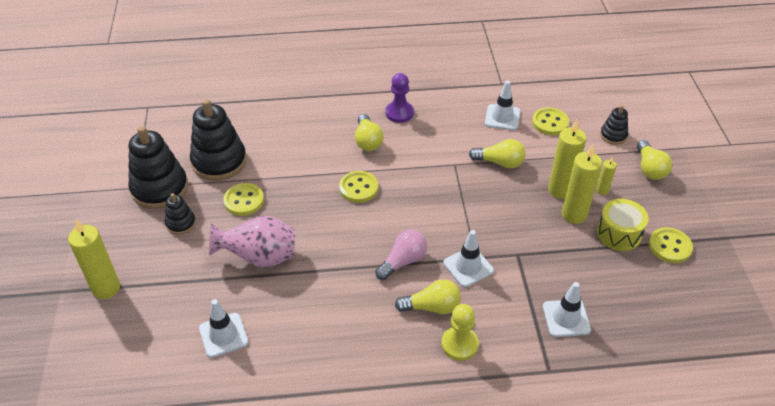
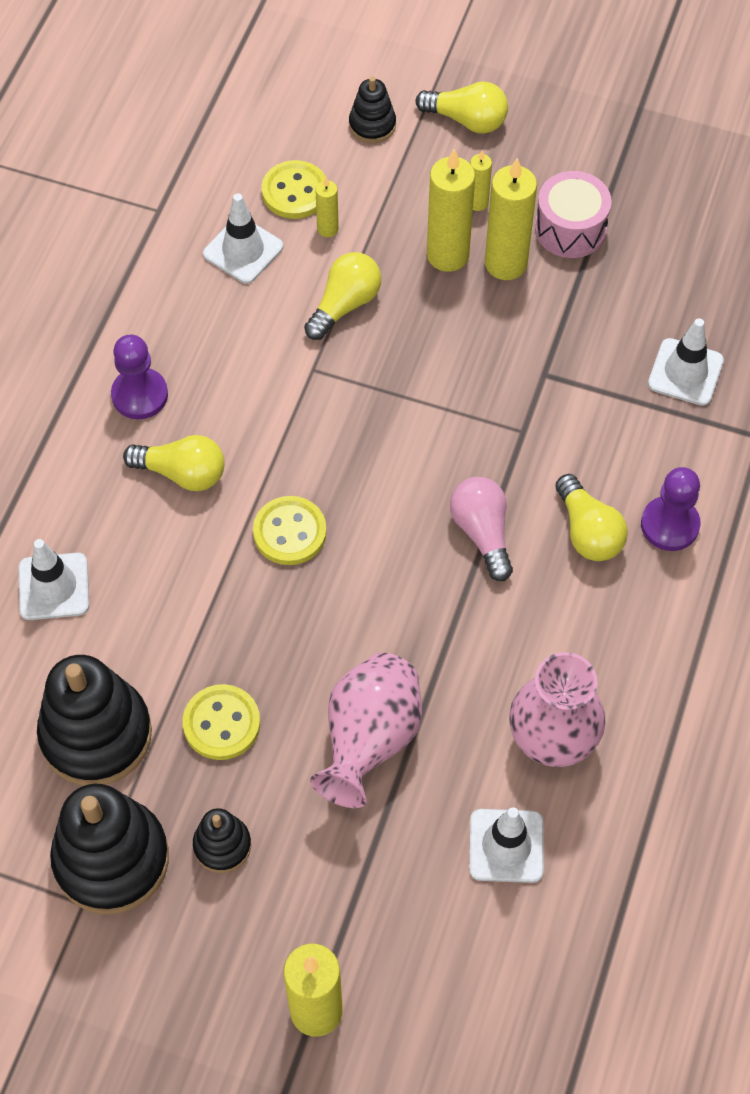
camera: 65 degrees left, 15 degrees up
(296, 334) = (552, 738): none -> pink vase
(432, 307) = (588, 531): yellow light bulb -> yellow light bulb turned 135 degrees clockwise
(459, 344) = (669, 525): yellow pawn -> purple pawn
(468, 267) = (536, 449): white traffic cone -> white traffic cone (54, 586)
(538, 141) = (327, 229): none -> yellow candle
(619, 234) = (570, 228): yellow drum -> pink drum
(669, 246) = (623, 182): yellow button -> none

